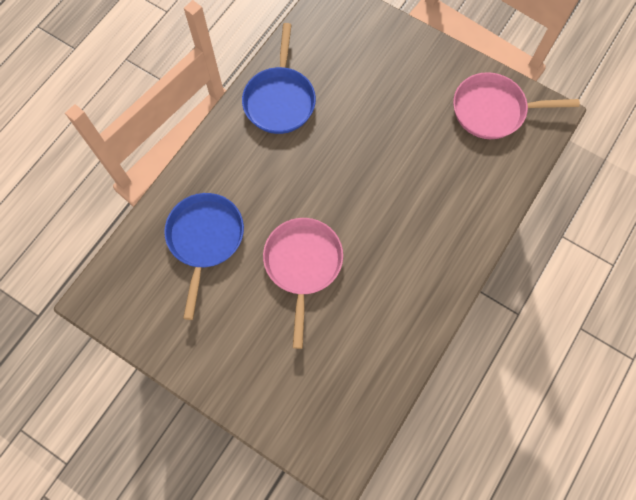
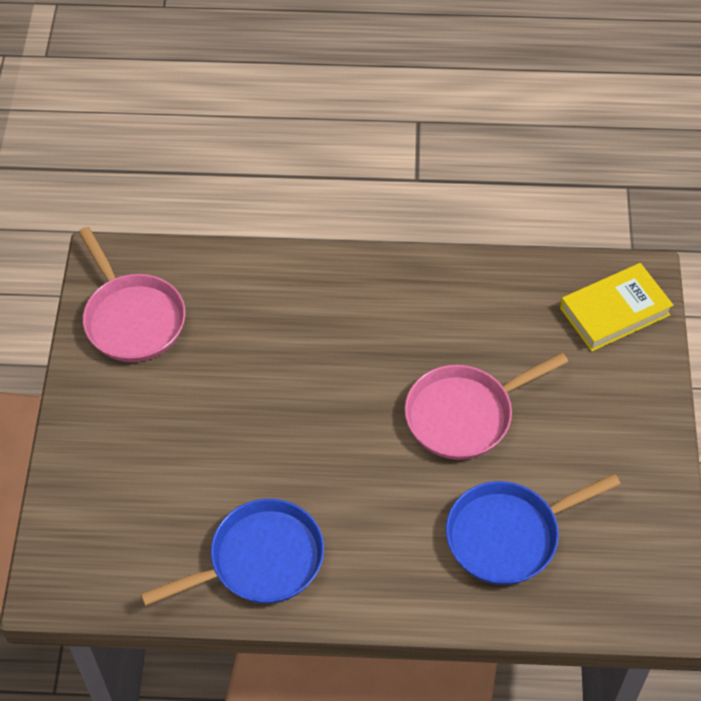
camera: 120 degrees left, 15 degrees down
(322, 422) = (614, 311): none -> yellow book

